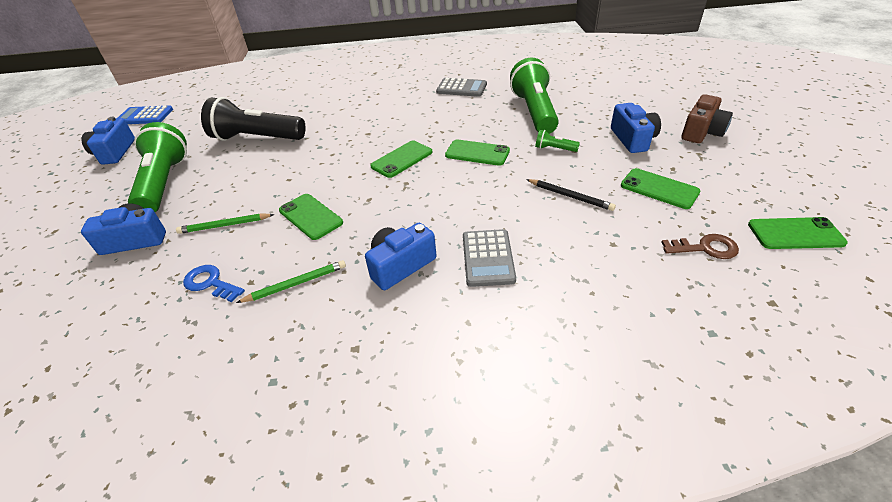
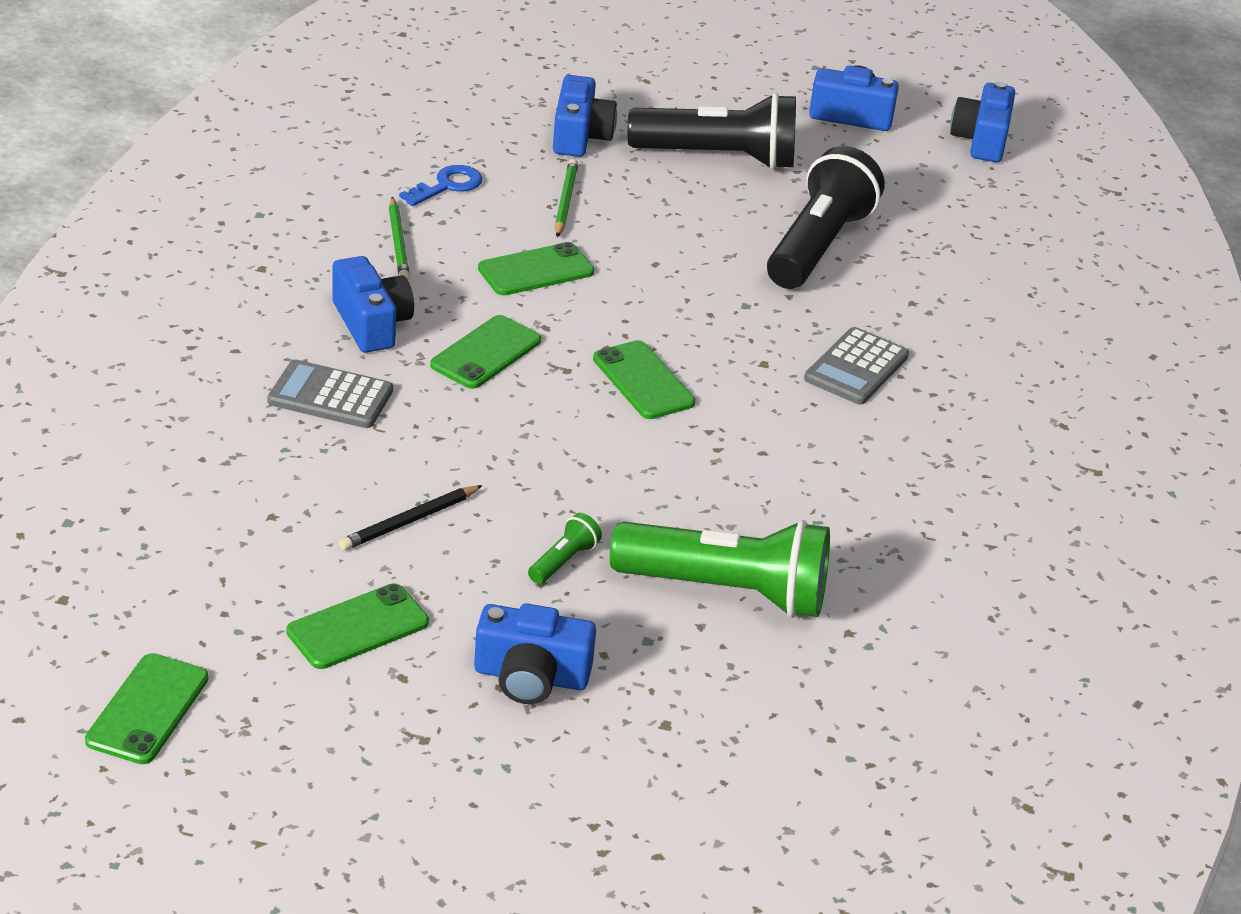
camera: 100 degrees right, 5 degrees down
(145, 116) = (981, 140): blue calculator -> blue camera
(164, 183) = (718, 157): green flashlight -> black flashlight
(461, 88) = (904, 526): grey calculator -> grey calculator (856, 368)
(477, 153) = (609, 467): green phone -> green phone (486, 353)
(701, 132) = (493, 789): brown camera -> none
(705, 248) = (194, 598): brown key -> none

